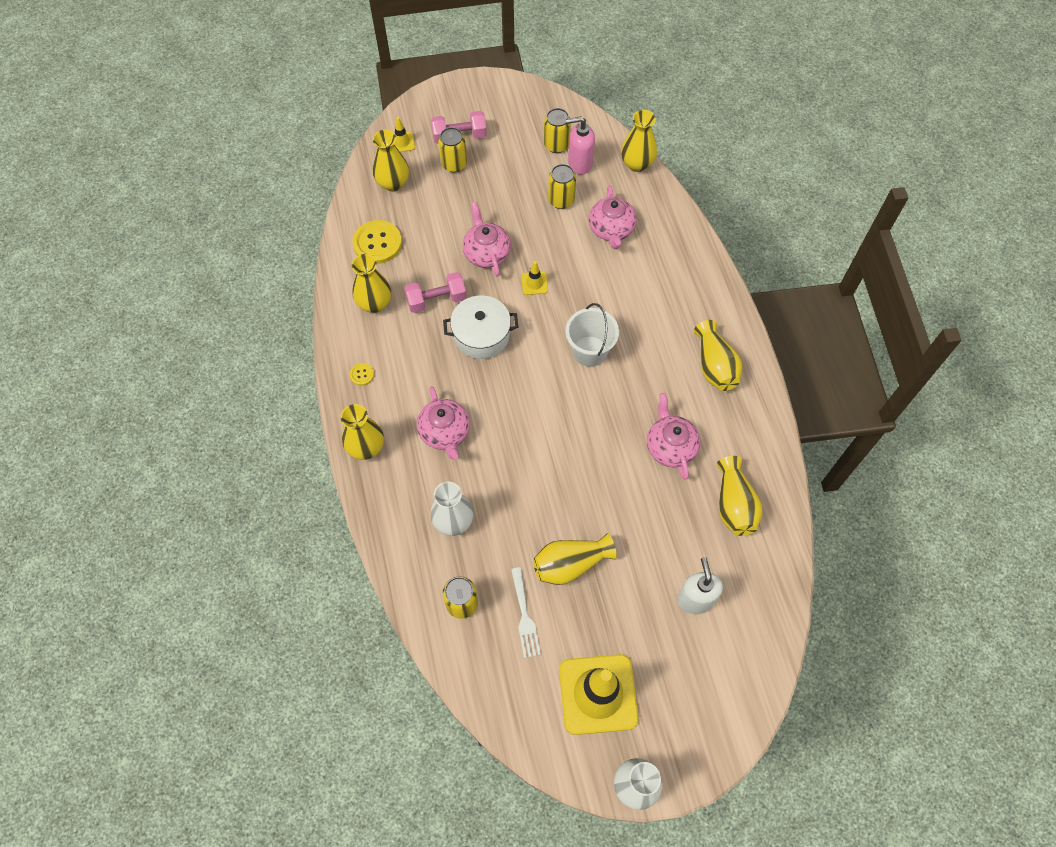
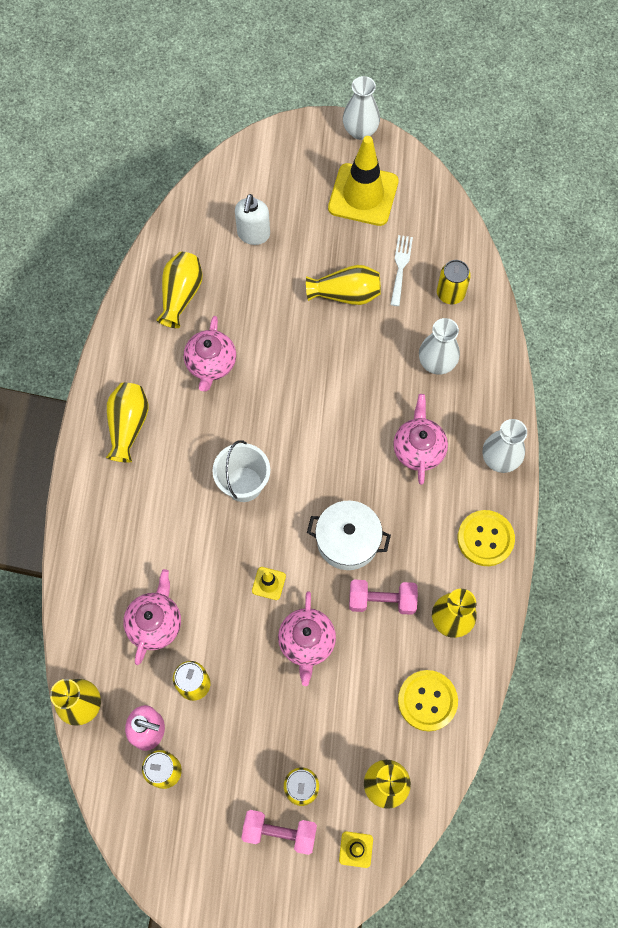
camera: 160 degrees left, 5 degrees up
(362, 374) = (485, 538): yellow button -> yellow button, size x2.14
(366, 447) = (499, 459): yellow vase -> white vase

